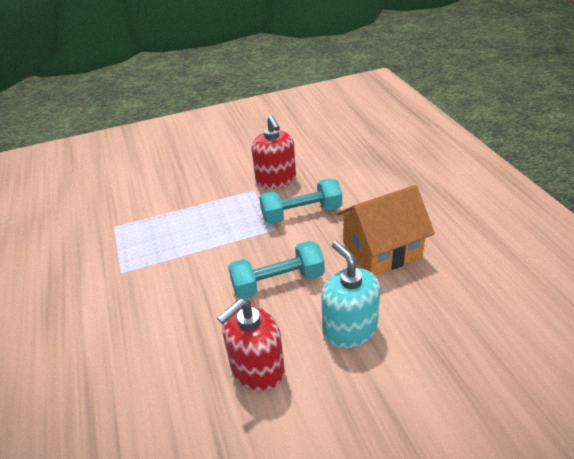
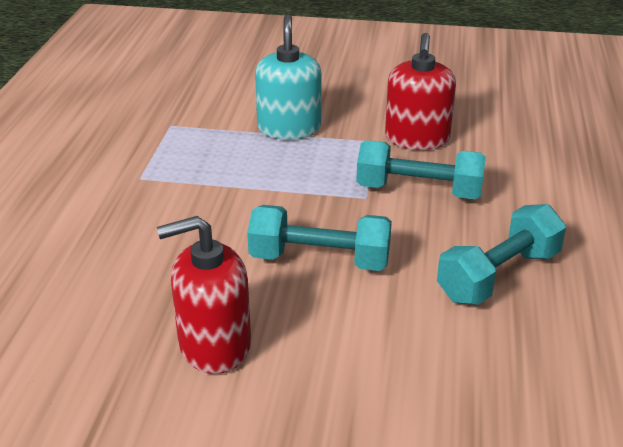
camera: 25 degrees right, 5 degrees down
(349, 329) = (370, 351): turquoise soap dispenser -> turquoise soap dispenser (289, 128)
(382, 250) = (498, 275): orange house -> turquoise dumbbell

